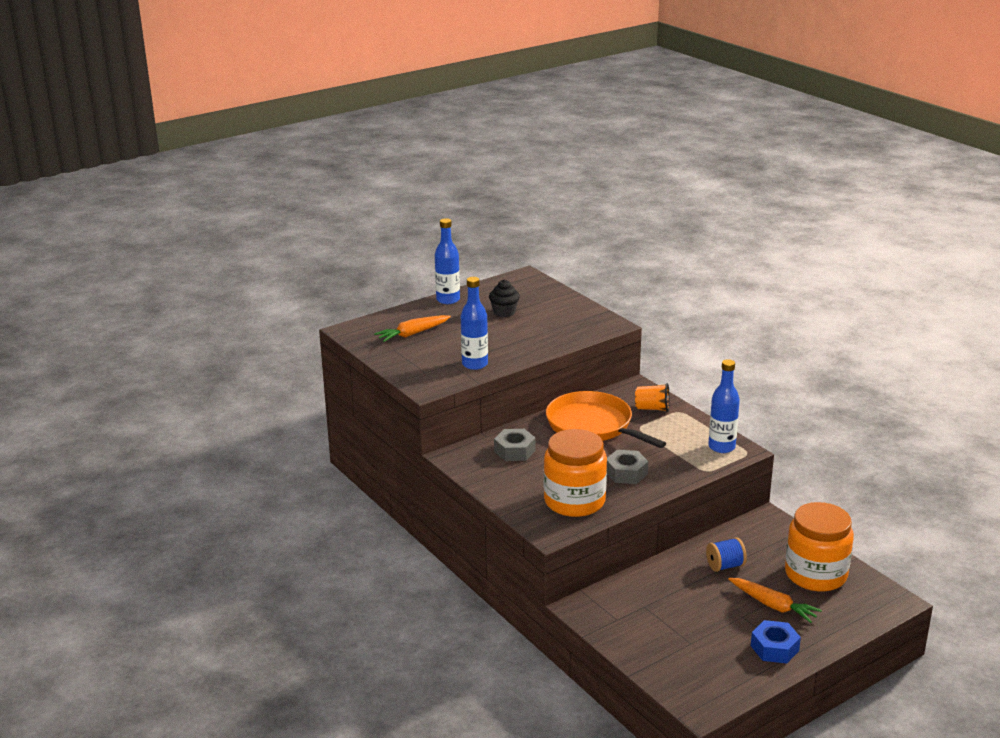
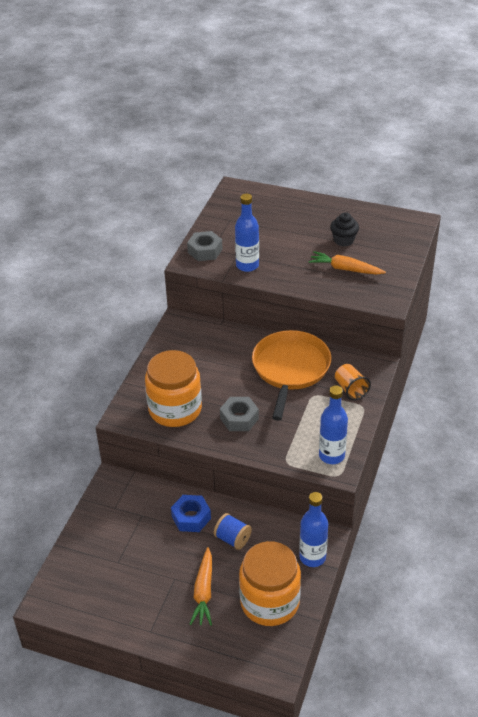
camera: 55 degrees right, 15 degrees up
(413, 334) = (261, 216): orange carrot -> orange carrot (345, 269)
(448, 300) = (331, 206): blue bottle -> blue bottle (312, 557)
(514, 451) = (214, 347): grey nut -> grey nut (205, 251)
(774, 648) = (148, 616): blue nut -> blue nut (191, 517)

